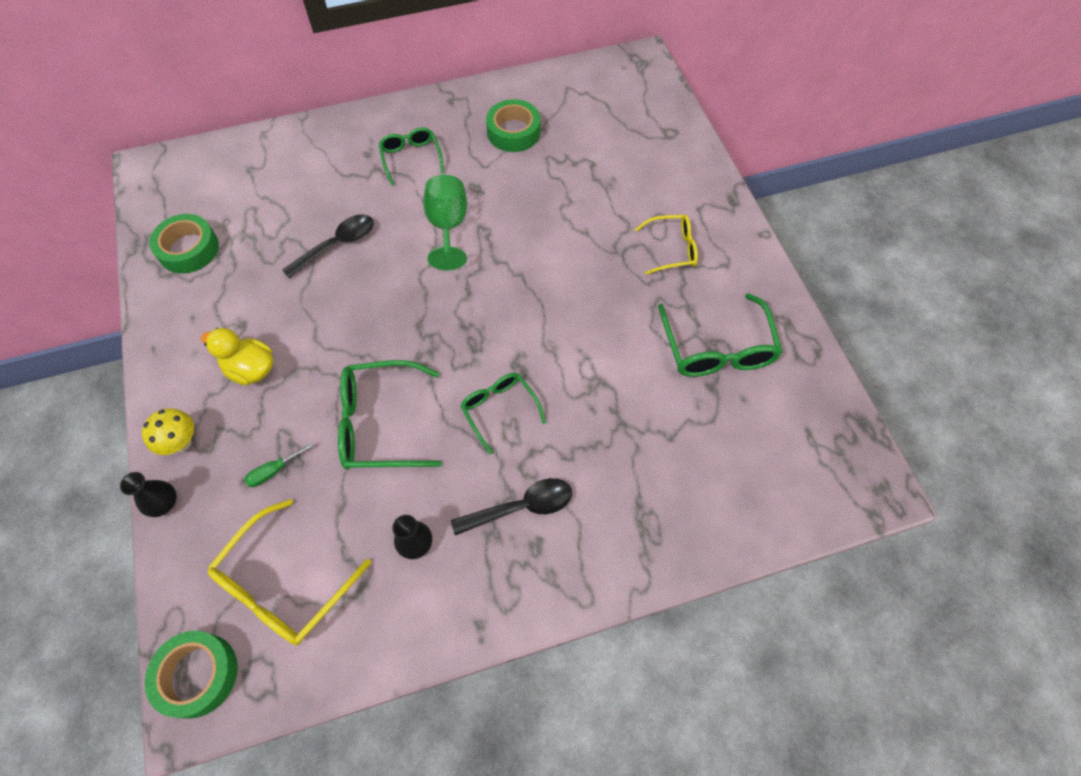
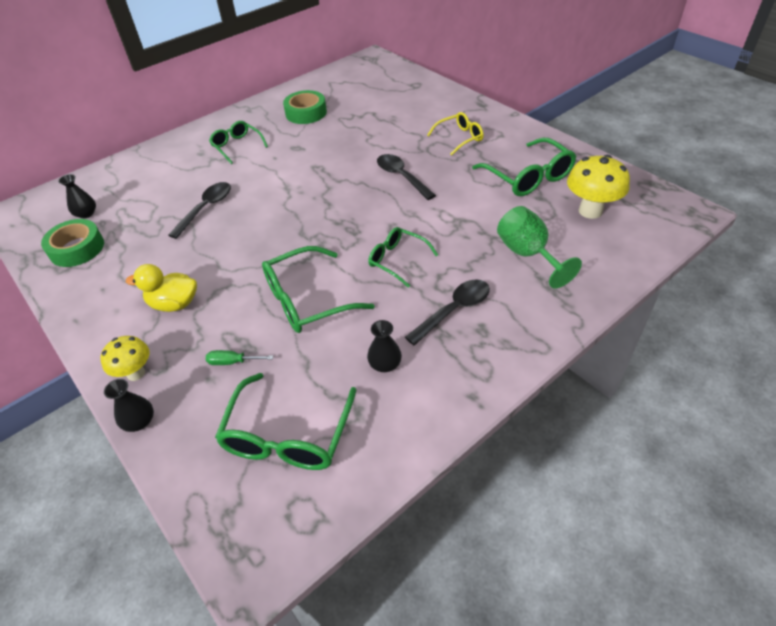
camera: 20 degrees left, 15 degrees down
(197, 675) = (242, 537): green tape -> none
(215, 201) = (86, 214): none -> black vase
(274, 471) = (233, 362): green screwdriver -> green screwdriver turned 60 degrees clockwise
(284, 584) = (288, 436): yellow glasses -> green glasses
(448, 227) = (289, 173): green goblet -> green goblet (528, 255)
(570, 285) = (401, 177): none -> black spoon
(758, 433) = (590, 211): none -> yellow mushroom

